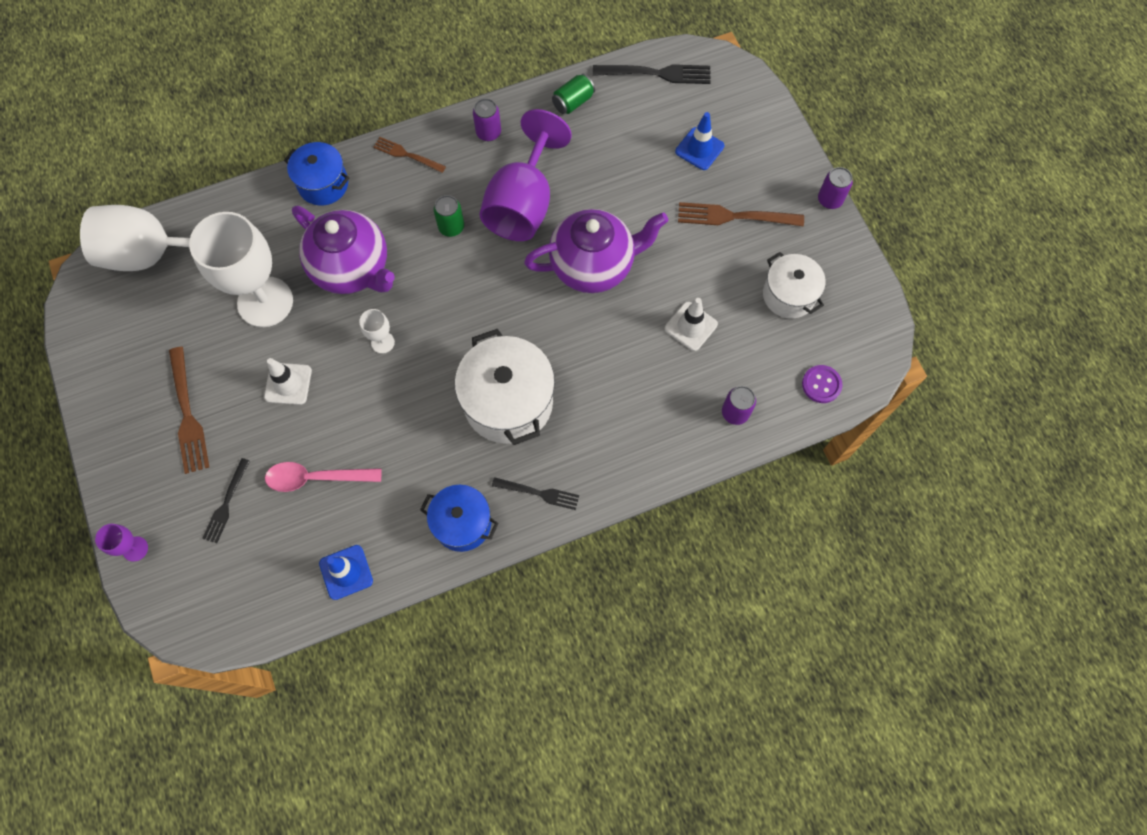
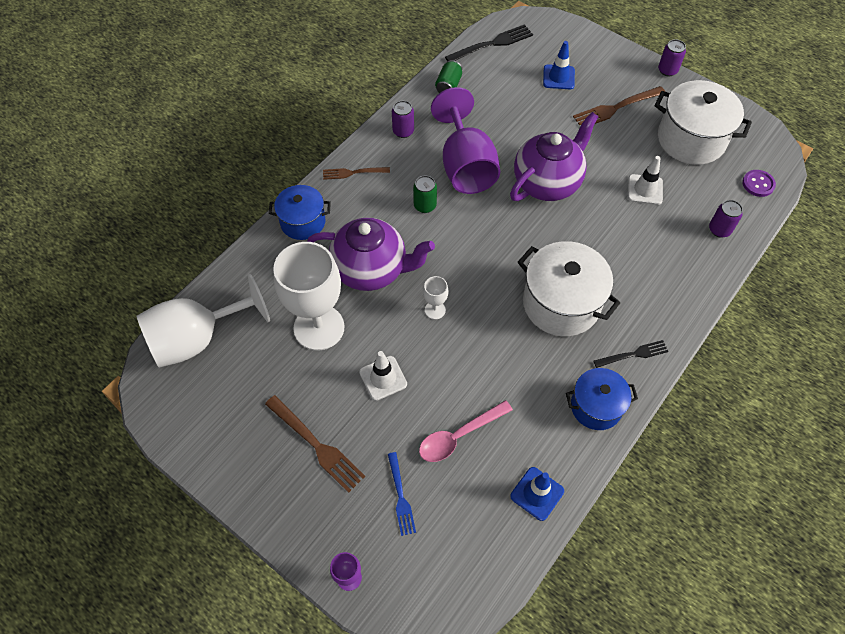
camera: 30 degrees left, 10 degrees down
(226, 503) = (400, 496): black fork -> blue fork
(788, 295) = (691, 139): white pot -> white pot, size x1.61

